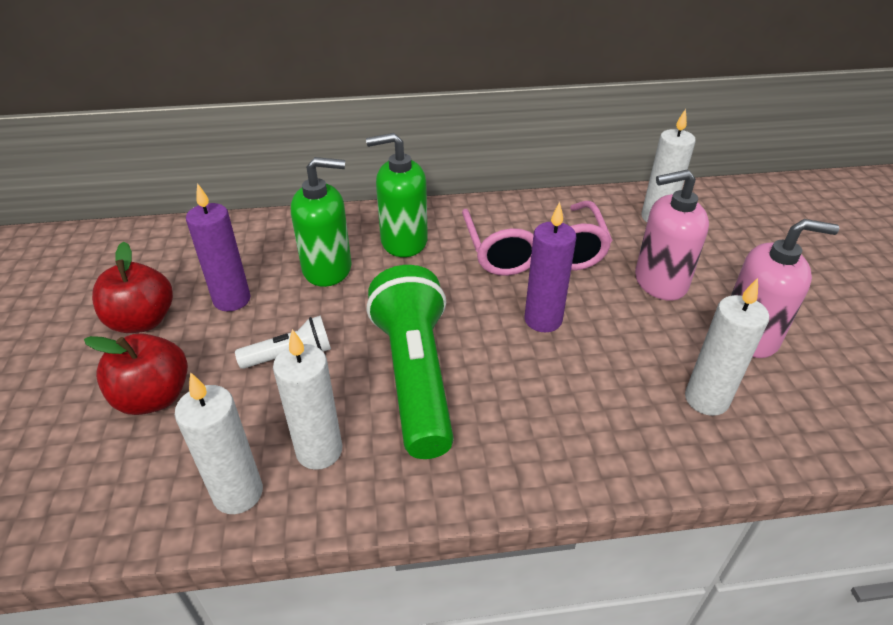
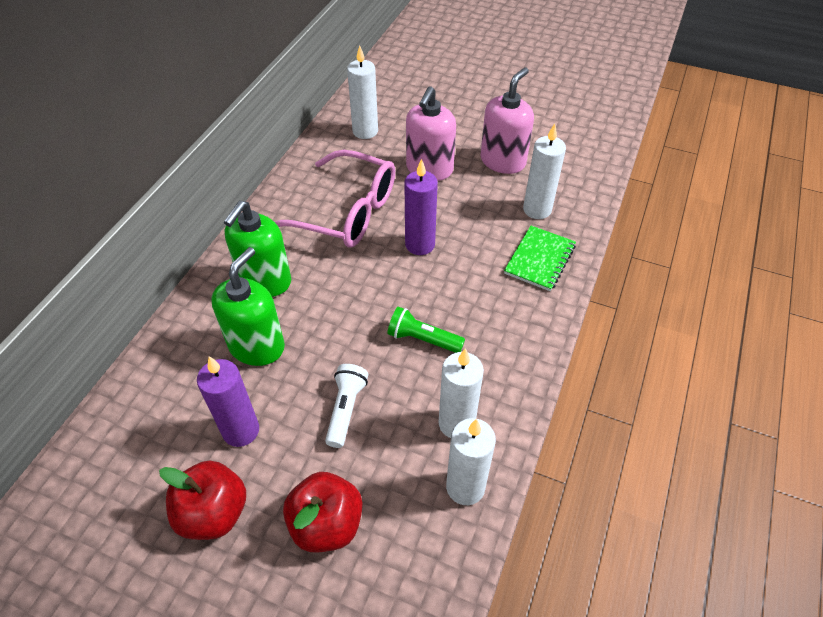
camera: 60 degrees left, 10 degrees up
(415, 376) = (422, 339): green flashlight -> green flashlight, size x0.48
(624, 435) = (539, 259): none -> green notebook

